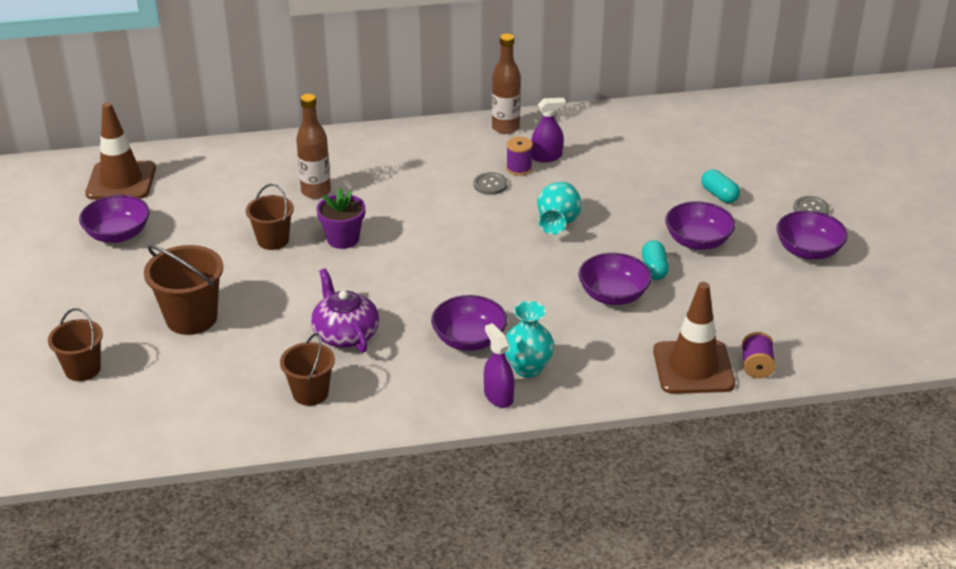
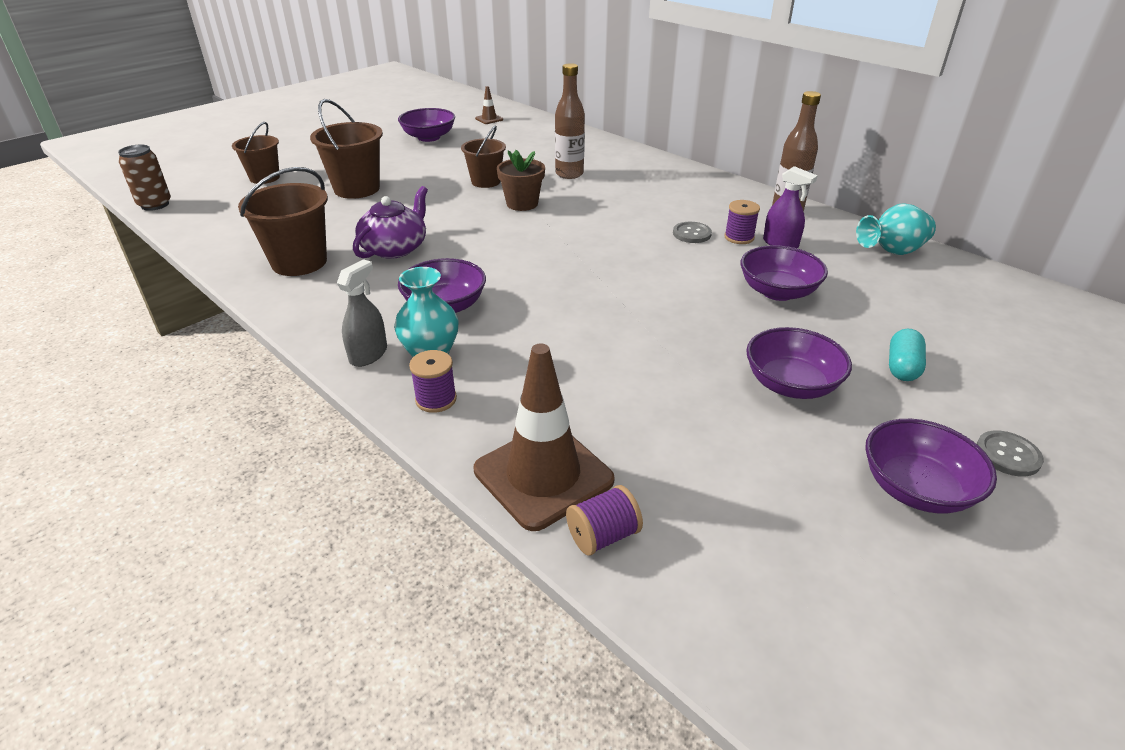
camera: 55 degrees right, 0 degrees up
(58, 459) = (155, 205): none -> brown can
(121, 181) = (489, 119): brown traffic cone -> brown traffic cone, size x0.44
(310, 393) = (299, 262): brown bucket -> brown bucket, size x1.51
(343, 239) = (522, 204): purple flower pot -> brown flower pot
(498, 396) = (368, 354): purple spray bottle -> grey spray bottle
(558, 223) = (687, 286): turquoise vase -> turquoise vase (891, 252)
(582, 383) = (436, 399): none -> purple spool
(613, 295) = (613, 362): purple bowl -> purple bowl (777, 292)
(654, 269) = (695, 373): turquoise capsule -> none

